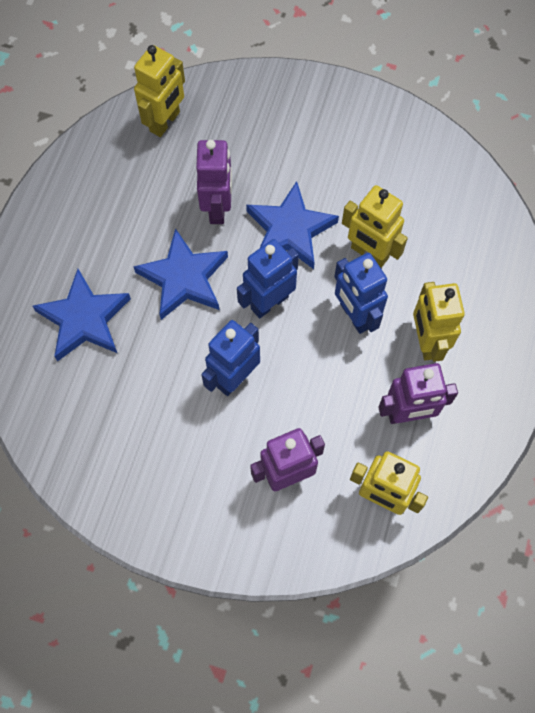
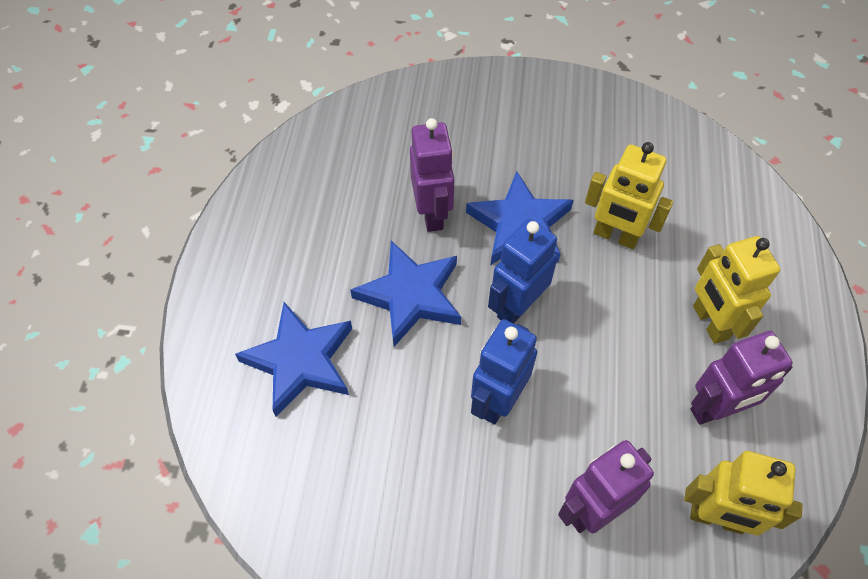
camera: 10 degrees left, 10 degrees down
(165, 122) = (353, 134): yellow robot -> none
(355, 315) = (619, 306): blue robot -> none

